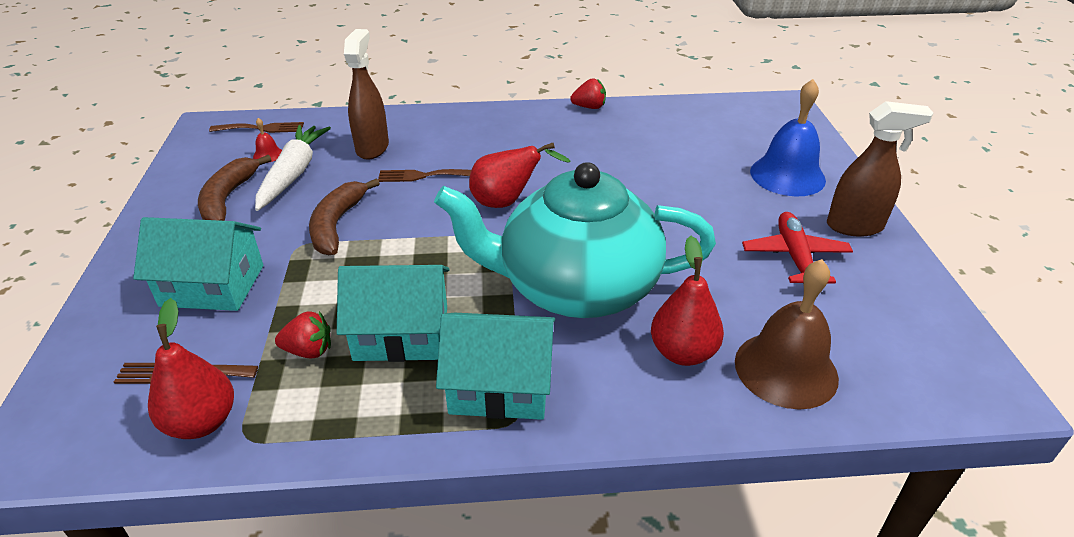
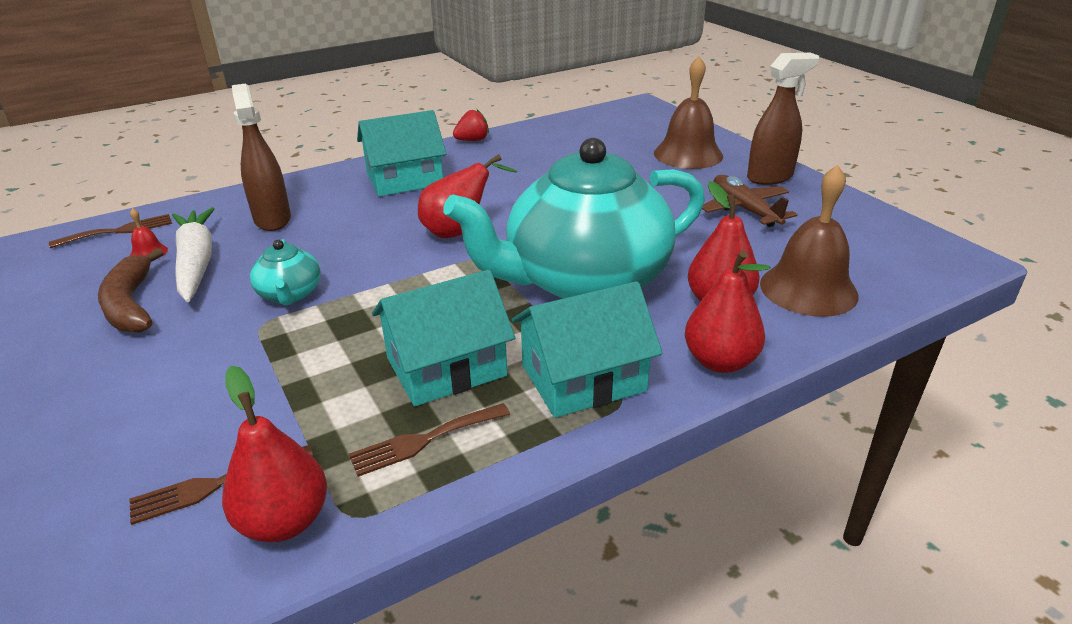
camera: 25 degrees left, 5 degrees down
(212, 285) = (183, 390): turquoise house -> turquoise house (405, 179)
(309, 351) = (356, 413): red strawberry -> none
(337, 224) = (290, 294): brown banana -> turquoise teapot
(423, 176) = (351, 230): brown fork -> brown fork (424, 440)
(632, 415) = (720, 361): none -> red pear
(787, 175) = (688, 154): blue bell -> brown bell
(795, 257) = (744, 209): red plane -> brown plane

